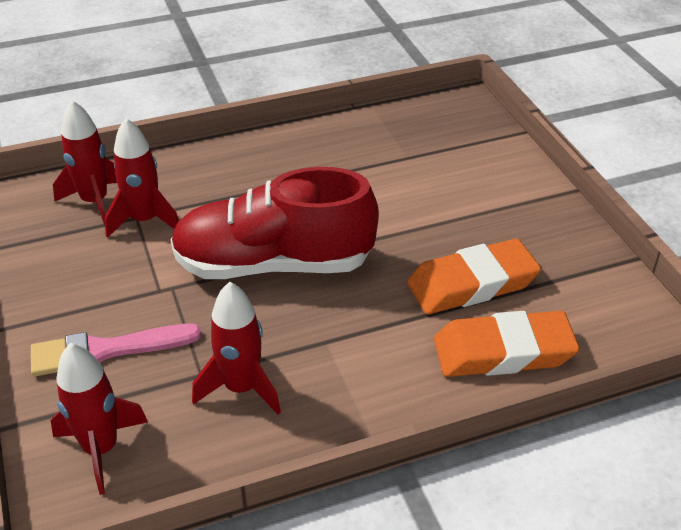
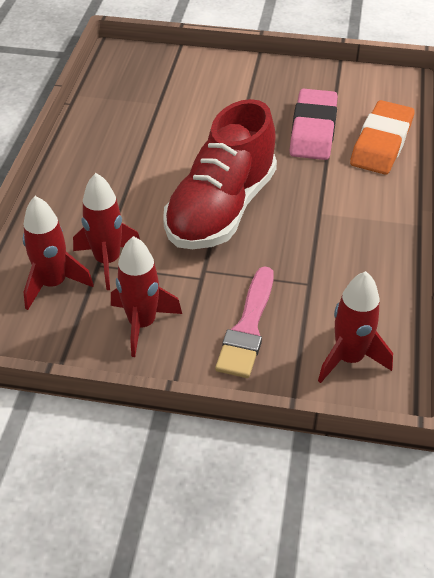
camera: 60 degrees left, 5 degrees up
(241, 388) = (336, 268): red rocket -> red rocket (142, 324)
(472, 284) = (313, 130): orange eraser -> pink eraser

